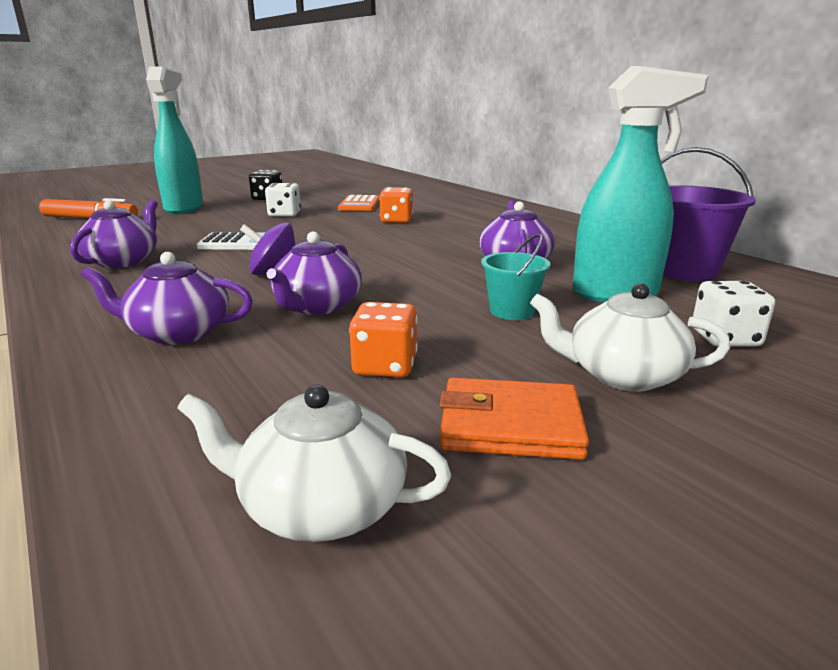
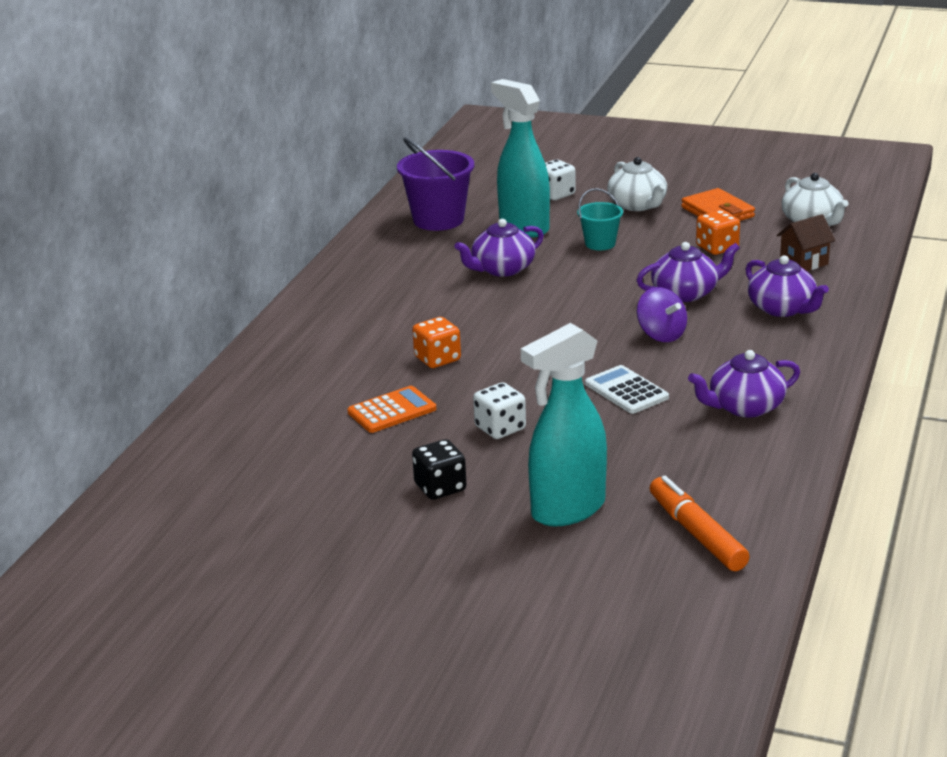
camera: 125 degrees left, 5 degrees up
(223, 403) = (804, 262): none -> brown house

